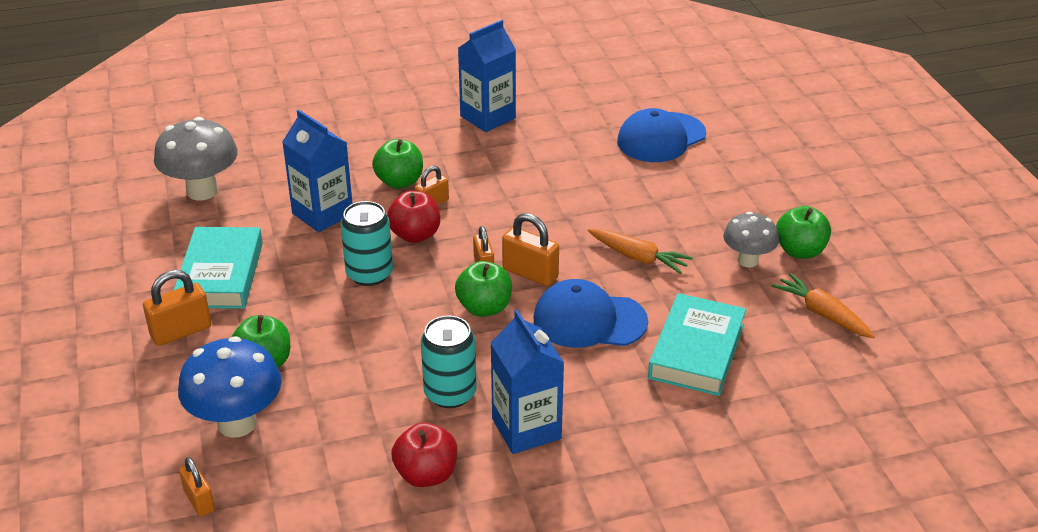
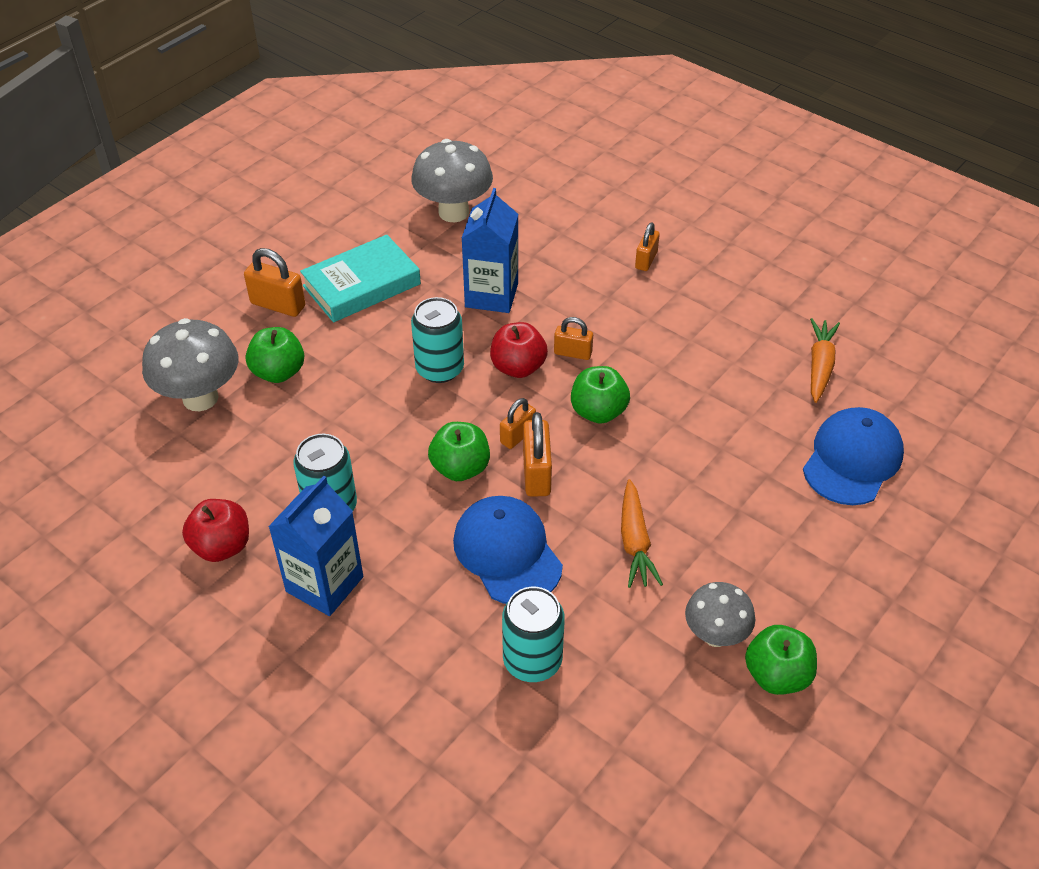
camera: 55 degrees right, 10 degrees up
(199, 501) = (105, 427): orange padlock -> orange padlock (646, 260)
(237, 423) = (200, 398): blue mushroom -> grey mushroom
(399, 182) = (582, 315): green apple -> green apple (598, 412)
(488, 117) = (741, 317): blue carton -> none
(661, 138) = (852, 459): blue cap -> blue cap turned 105 degrees clockwise
(696, 351) = (532, 661): turquoise book -> turquoise can
(823, 314) = (686, 747): orange carrot -> orange carrot (819, 366)

